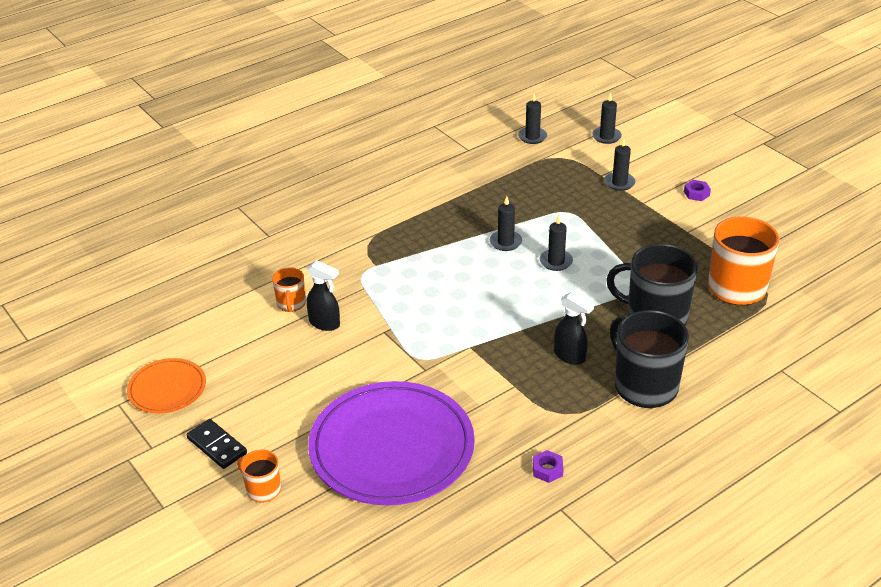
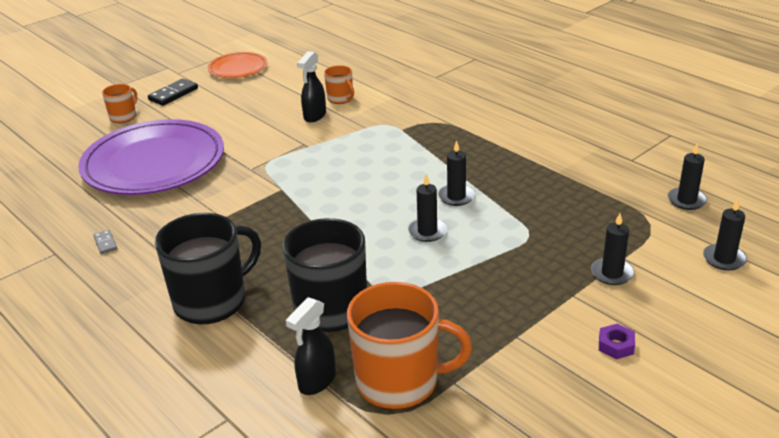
camera: 85 degrees right, 5 degrees down
(291, 304) = (340, 99): orange mug -> orange mug turned 120 degrees counterclockwise
(547, 470) = (105, 243): purple nut -> grey domino
(570, 356) = (264, 249): black spray bottle -> black spray bottle (316, 382)

